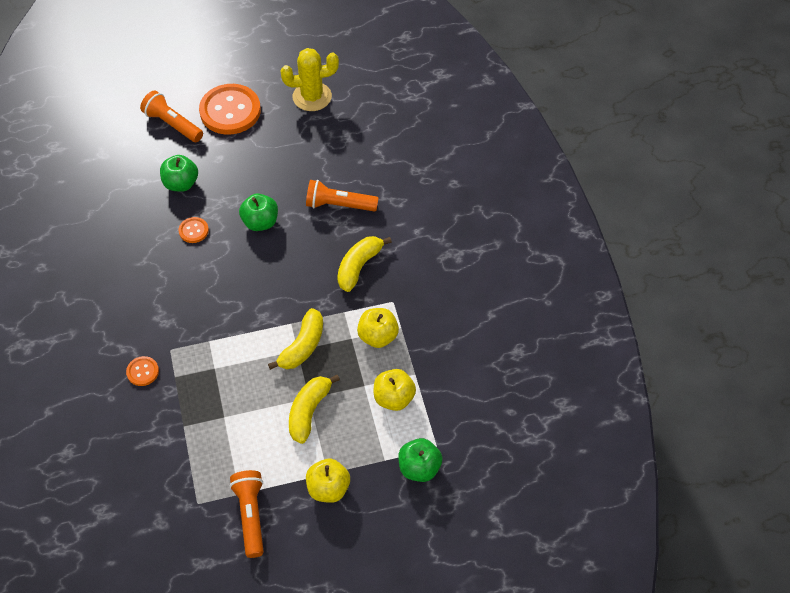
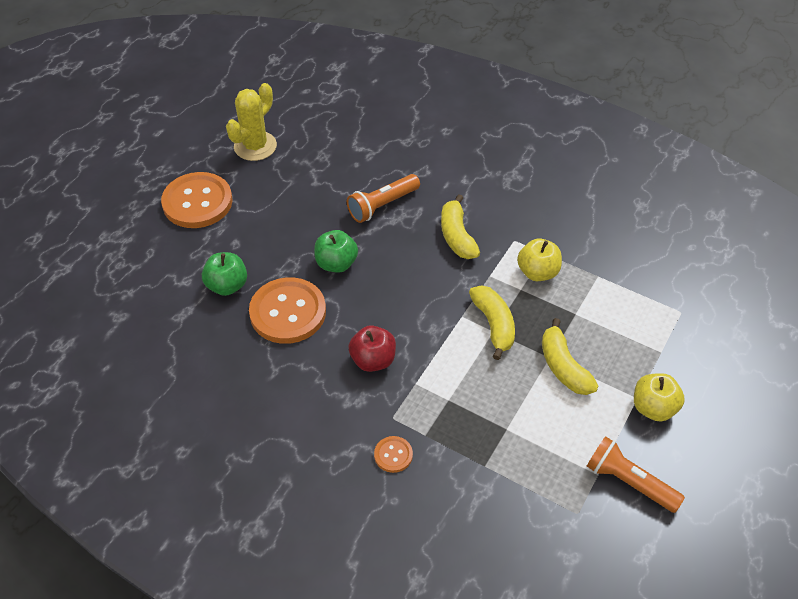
camera: 45 degrees left, 5 degrees down
(172, 124) = (157, 247): orange flashlight -> none
(193, 231) = (288, 312): orange button -> orange button, size x2.20
(203, 304) = (373, 360): none -> red apple
(394, 398) = (607, 304): yellow apple -> none
(419, 468) = (690, 336): green apple -> none

